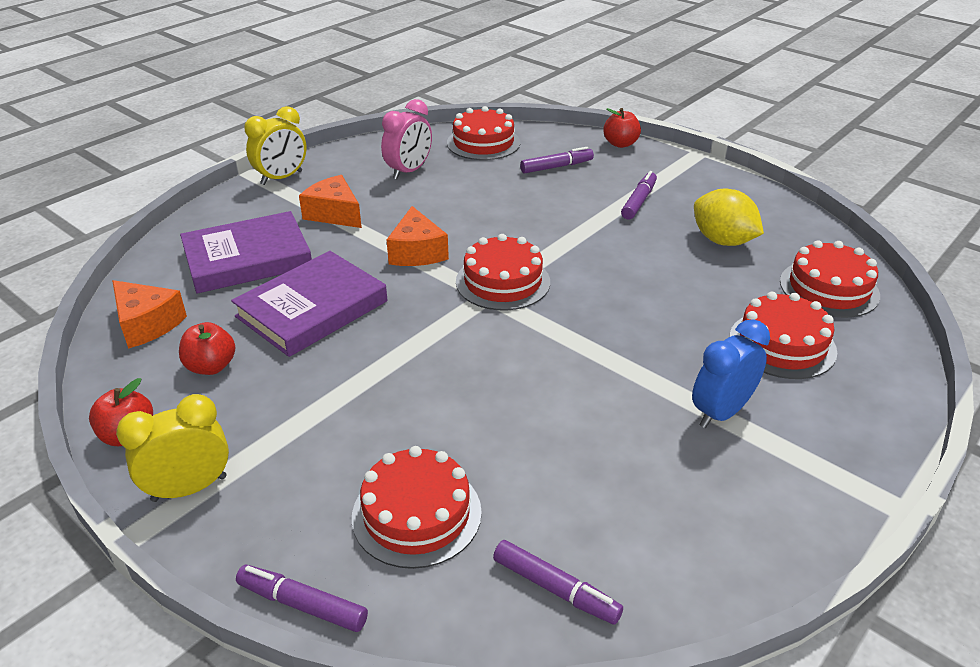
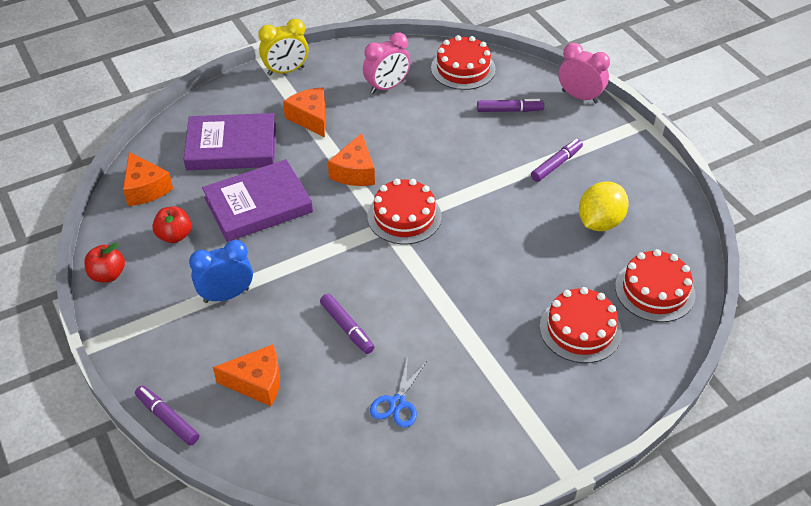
camera: 20 degrees right, 10 degrees up
(189, 488) = (131, 324): yellow clock -> none
(416, 514) = (257, 382): red cake -> orange cheese
(555, 589) = (315, 457): purple marker -> purple marker (347, 328)
(620, 144) = (580, 97): red apple -> pink clock
(625, 484) = (397, 403): none -> blue scissors
(721, 412) = (496, 371): blue clock -> blue clock (226, 295)
(722, 241) = (600, 222): yellow lemon -> yellow lemon turned 60 degrees clockwise

